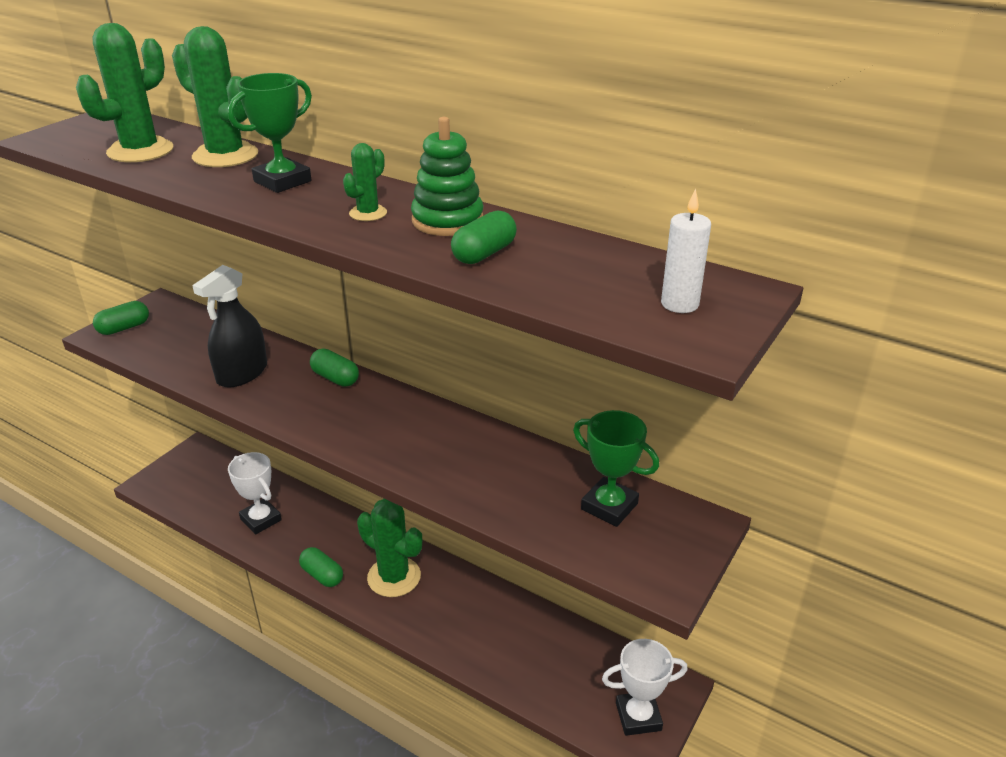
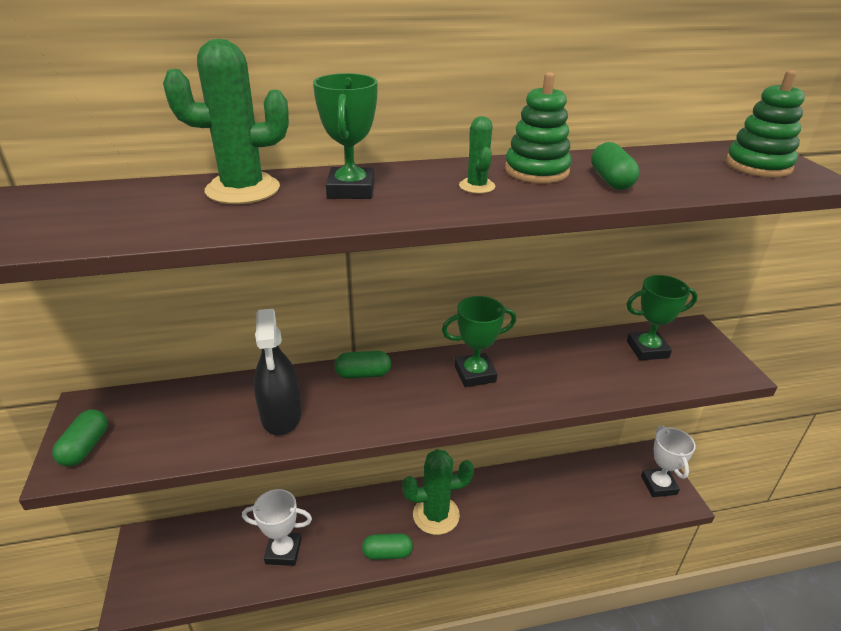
camera: 45 degrees left, 0 degrees up
(140, 151) = (137, 215): green cactus -> none
(414, 428) = (475, 374): none -> green trophy
(638, 716) = (658, 485): white trophy -> white trophy turned 45 degrees counterclockwise
(679, 304) = (758, 165): white candle -> green stacking toy

